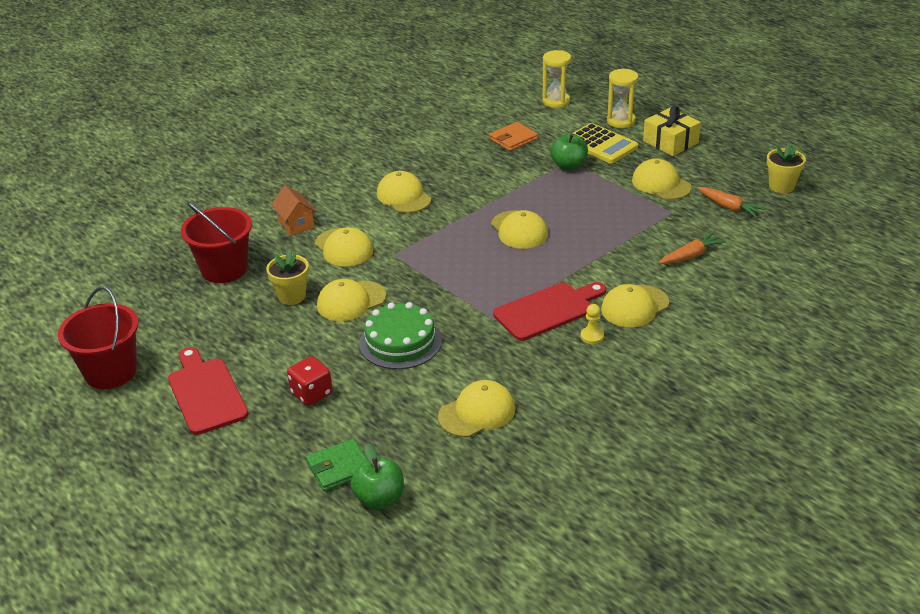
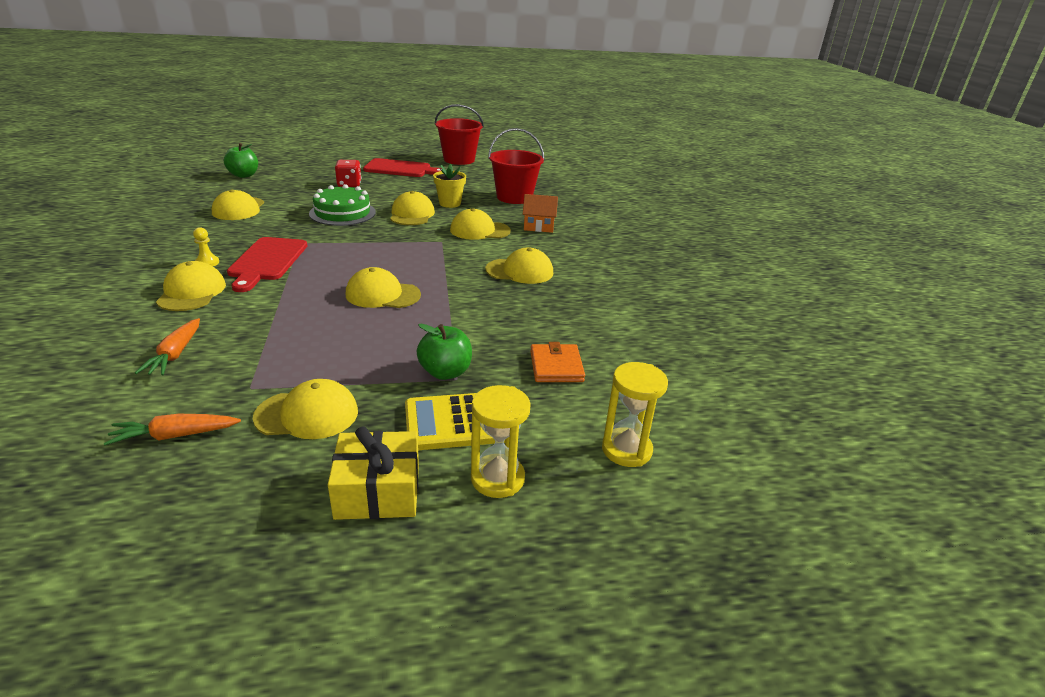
camera: 120 degrees right, 5 degrees down
(339, 468) = (283, 175): green wallet -> none
(781, 186) = (108, 523): yellow flower pot -> none

